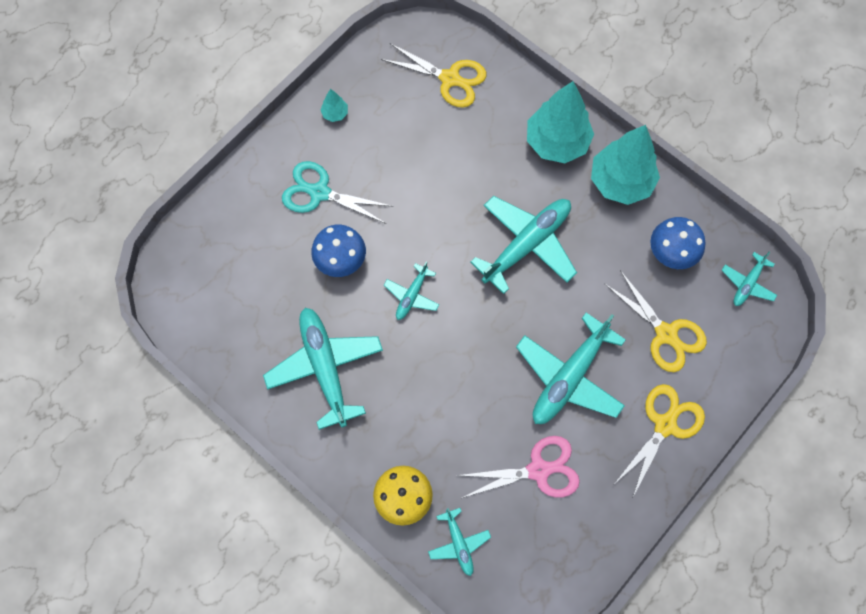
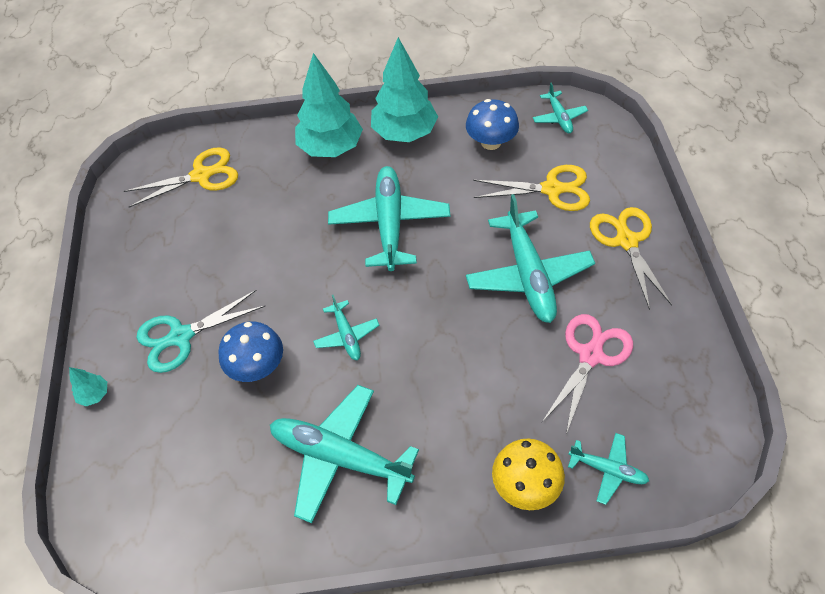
camera: 45 degrees left, 15 degrees down
(335, 113) = (130, 272): turquoise tree -> turquoise tree (94, 395)

